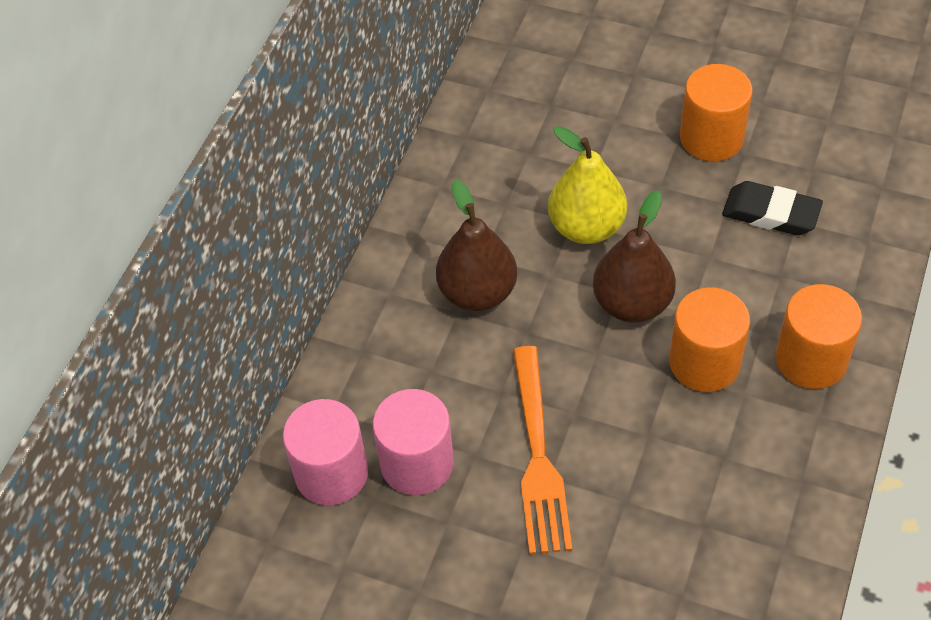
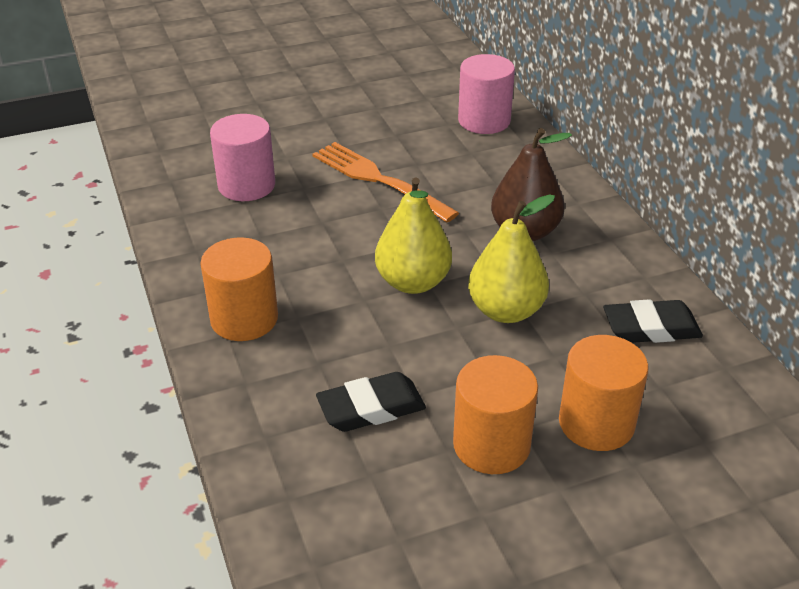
camera: 135 degrees right, 15 degrees down
(417, 463) = (444, 145): pink cylinder -> pink cylinder (246, 185)
(497, 145) = (651, 328): none -> black eraser
(632, 303) = (413, 282): brown pear -> yellow pear
(704, 362) = (323, 276): orange cylinder -> orange cylinder (596, 423)

